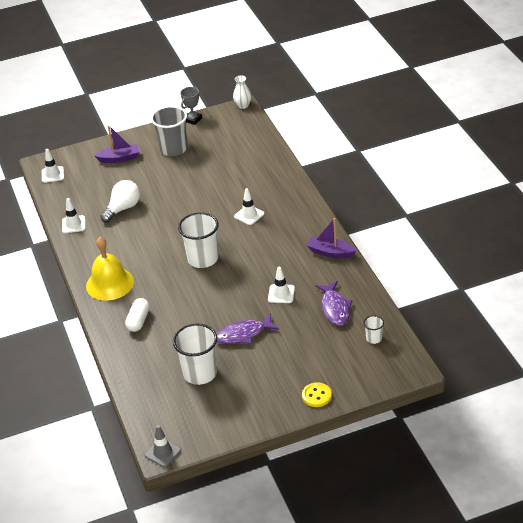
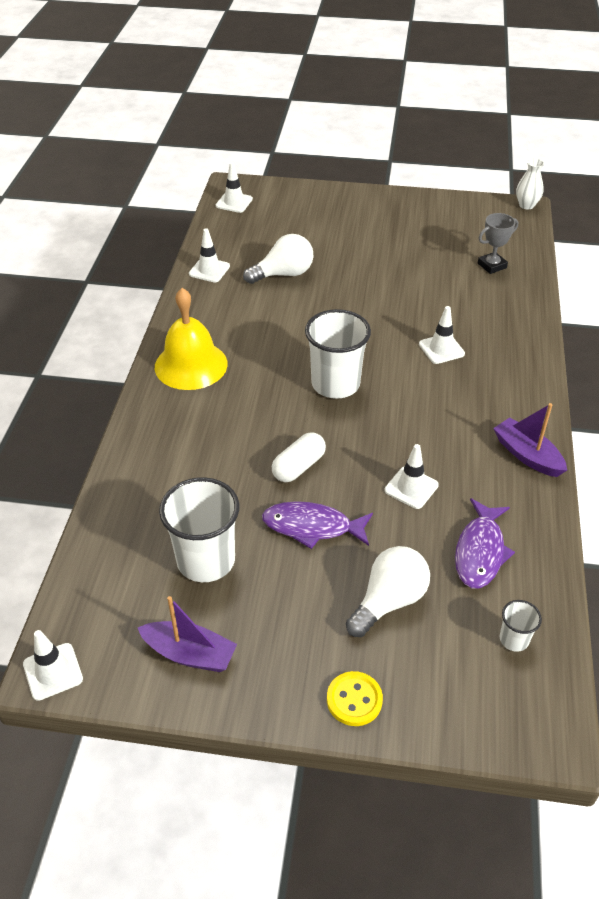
camera: 25 degrees right, 5 degrees up
(119, 158) = (326, 213): purple boat -> purple boat (190, 654)
(138, 321) = (185, 434): white capsule -> white capsule (298, 466)
(163, 452) = (53, 671): grey traffic cone -> white traffic cone
(173, 149) = (400, 225): grey cup -> none
(193, 119) = (450, 199): grey trophy -> grey trophy (492, 265)
(305, 349) = (389, 601): none -> white light bulb

